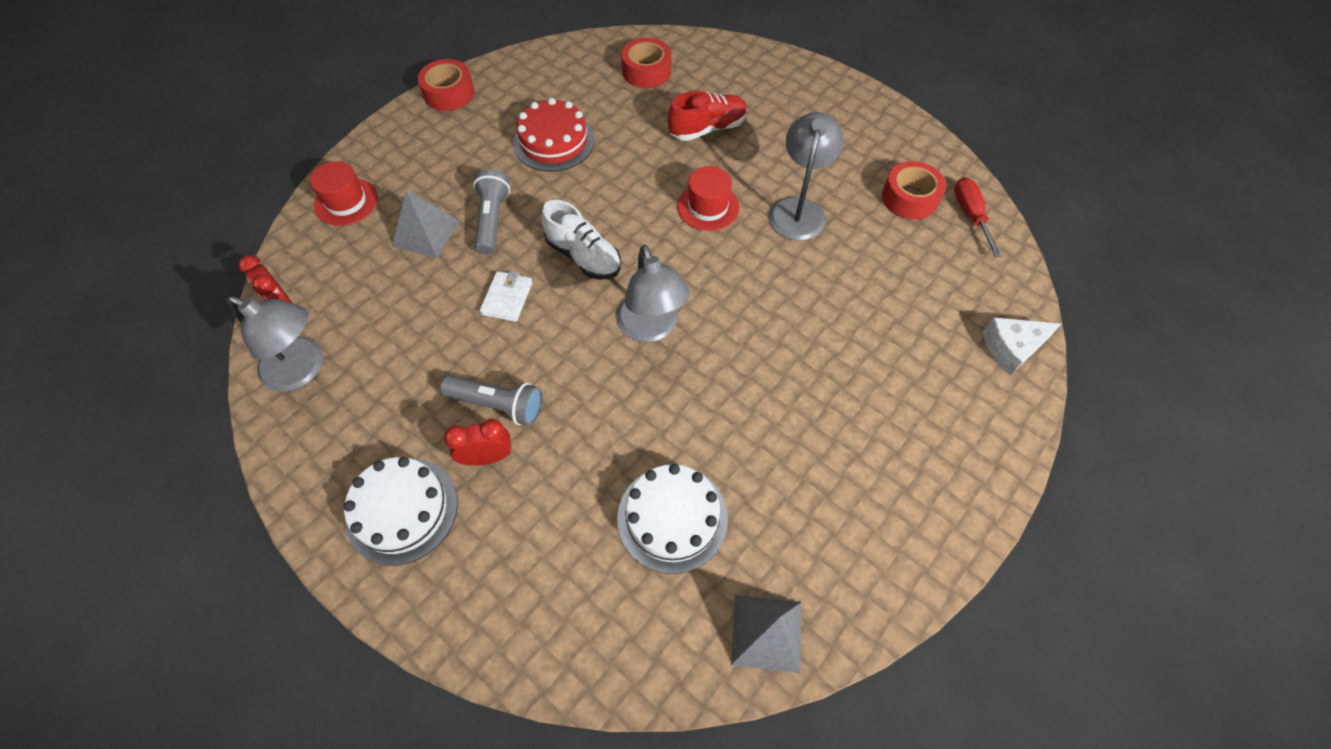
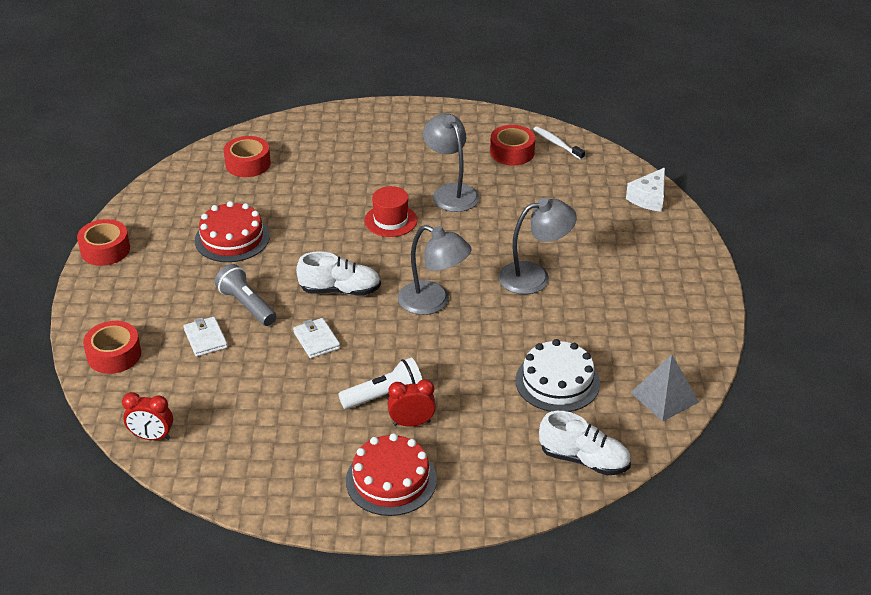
camera: 40 degrees left, 20 degrees down
(303, 369) = (220, 459): grey lamp -> grey lamp (534, 276)
(346, 202) = (114, 355): red hat -> red tape
(402, 510) = (391, 480): white cake -> red cake
(425, 233) = (205, 339): grey pyramid -> white wallet
(487, 457) = (411, 423): red clock -> red clock turned 45 degrees clockwise
(498, 405) = (384, 395): grey flashlight -> white flashlight
(597, 644) = (584, 460): none -> white shoe
(707, 129) = (336, 177): red shoe -> none
(970, 215) = (557, 143): red screwdriver -> white toothbrush

